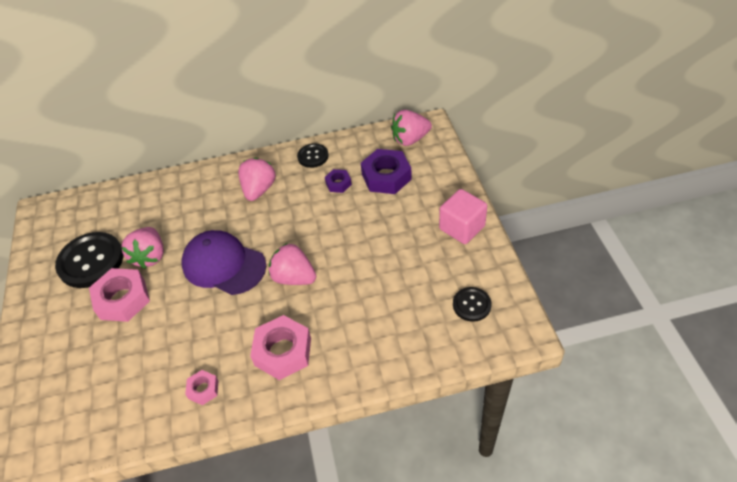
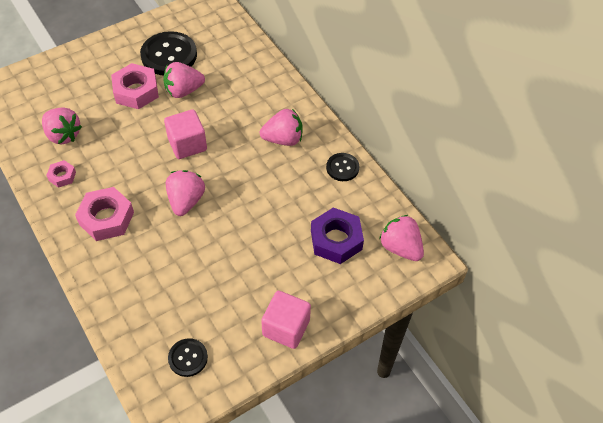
camera: 65 degrees right, 5 degrees up
(143, 381) = (63, 135): none -> pink strawberry
(223, 265) = (187, 144): purple cap -> pink cube
(338, 183) = (312, 200): purple nut -> none

